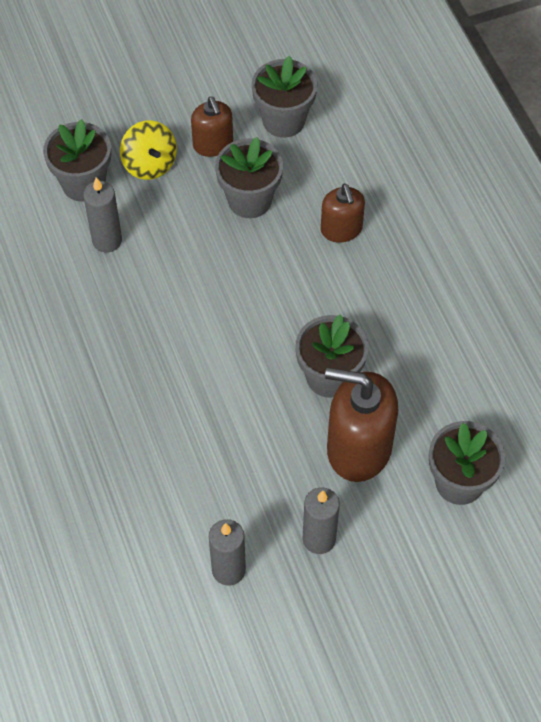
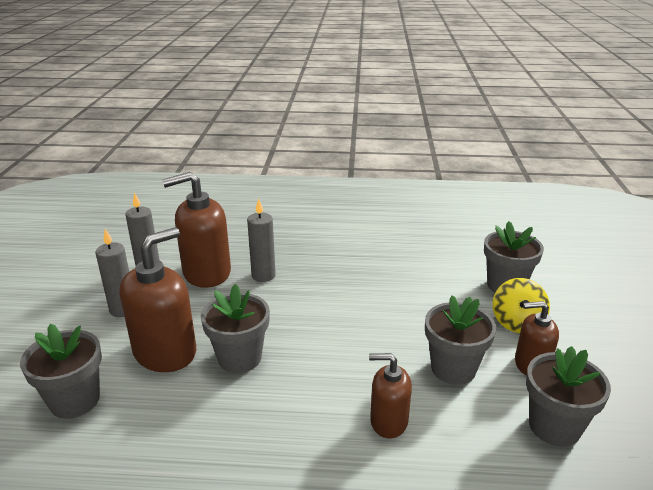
camera: 115 degrees right, 30 degrees down
(107, 240) = (443, 283): grey candle -> grey candle (263, 275)
(149, 164) = (517, 322): yellow spinning top -> yellow spinning top turned 75 degrees counterclockwise
(204, 495) = (206, 273): none -> brown soap dispenser

